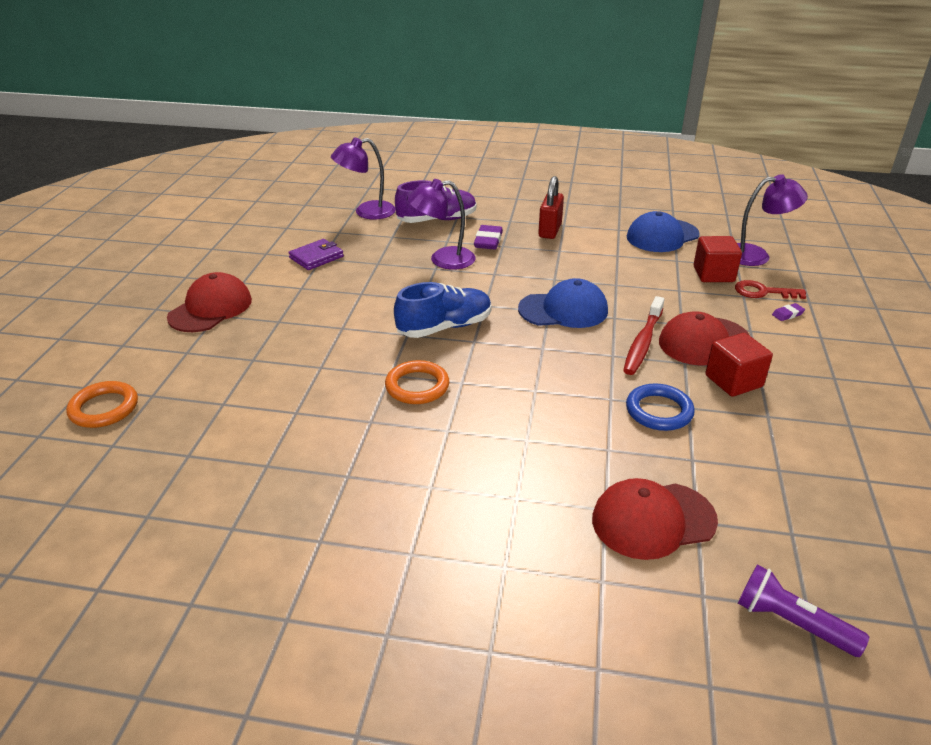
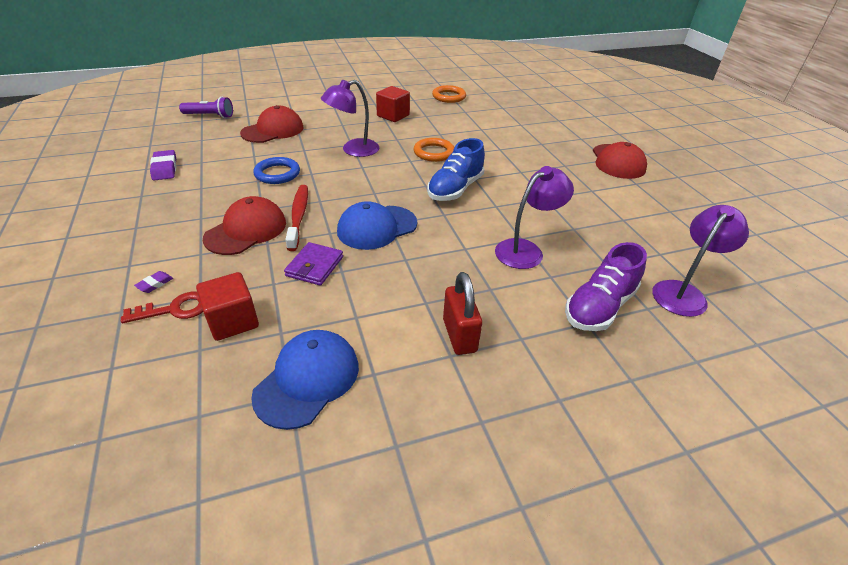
camera: 150 degrees right, 5 degrees up
(104, 408) = (568, 112): orange ring -> orange ring (449, 97)
(316, 257) = (628, 219): purple wallet -> purple wallet (315, 266)
(488, 241) = (511, 290): purple eraser -> purple eraser (165, 168)
(733, 381) = (223, 204): red cube -> red cube (393, 116)
(756, 255) = (167, 382): purple lamp -> purple lamp (353, 150)

